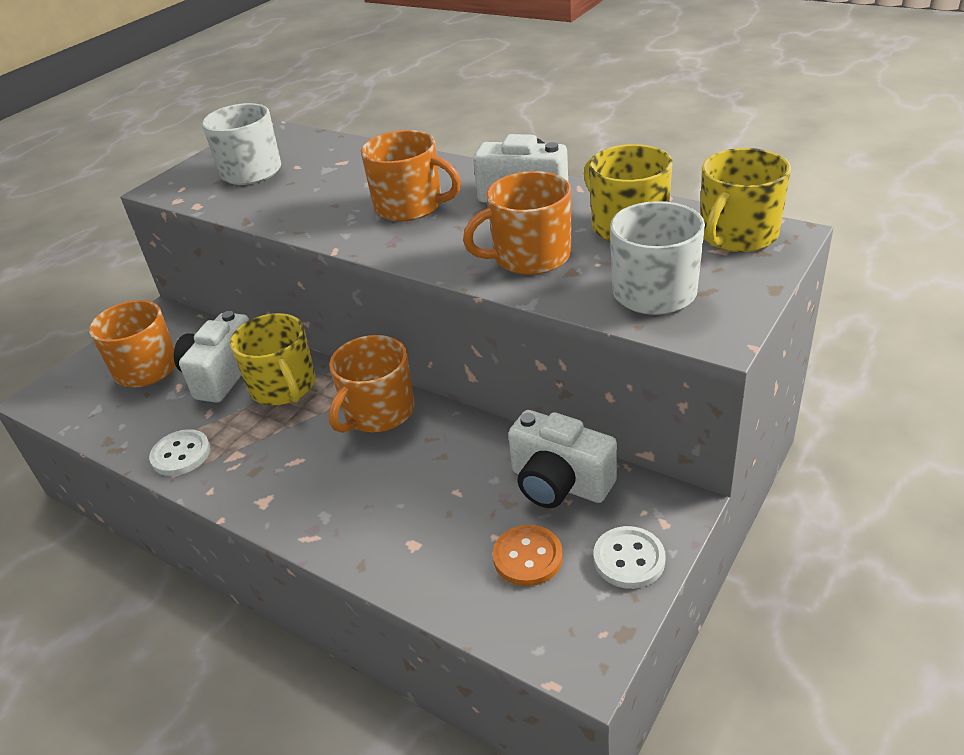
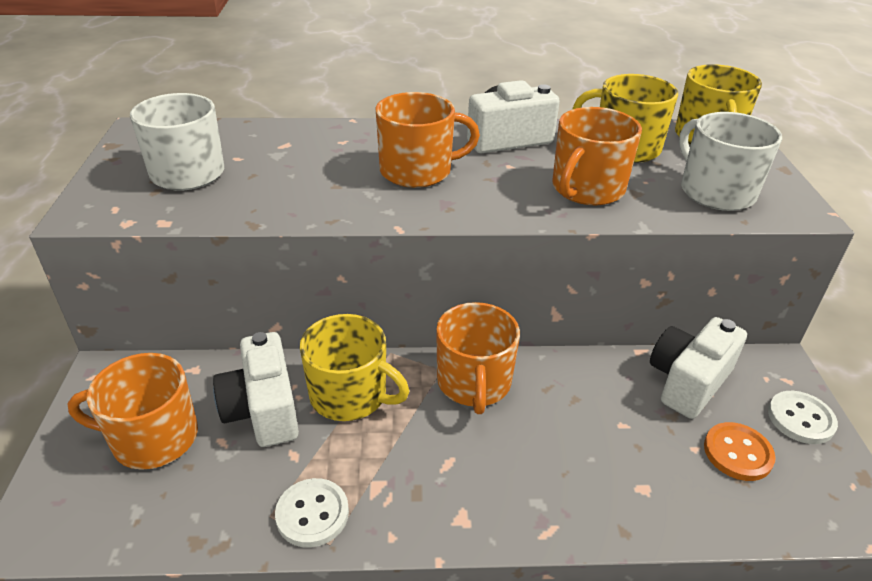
camera: 40 degrees left, 0 degrees up
(559, 483) = (688, 382): white camera -> white camera turned 135 degrees clockwise

